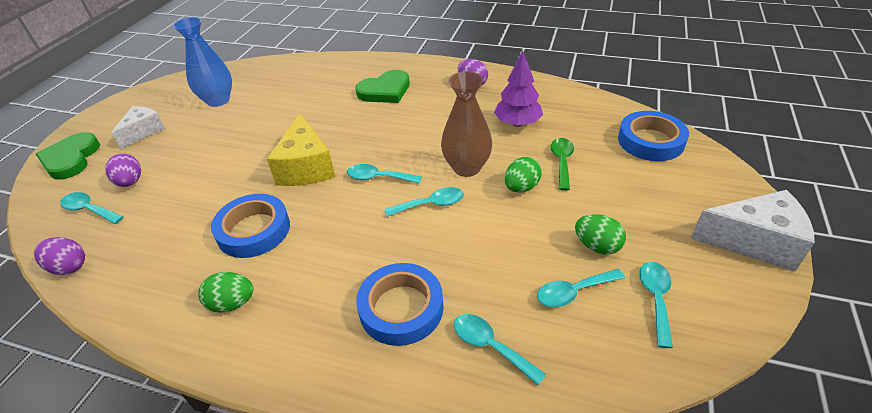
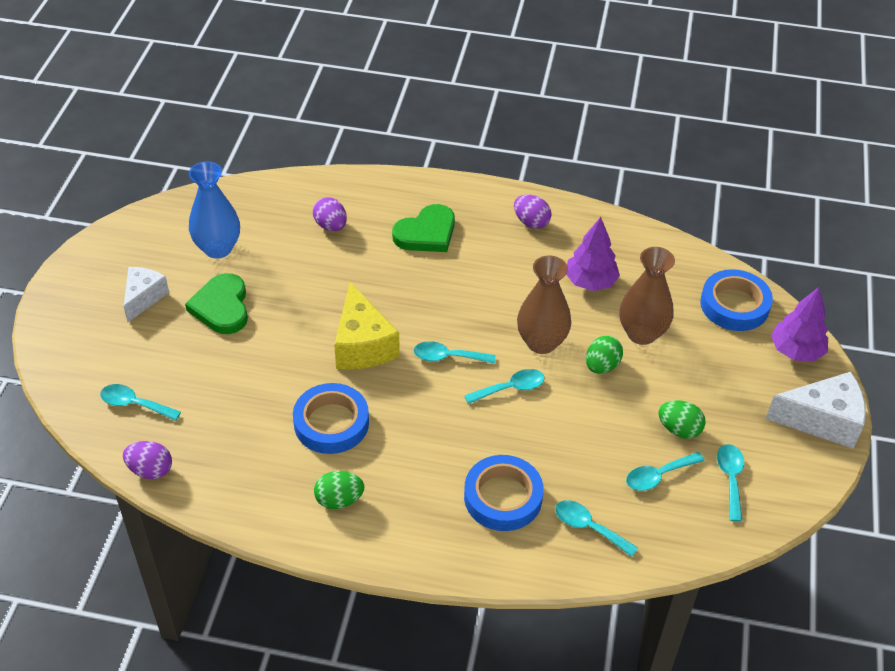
camera: 10 degrees left, 5 degrees up
(71, 159) = (72, 338): green heart -> green heart (222, 307)
(130, 182) = (164, 368): purple egg -> purple egg (331, 226)
(562, 162) = (641, 333): green spoon -> brown vase
(715, 178) = (796, 351): none -> purple tree

